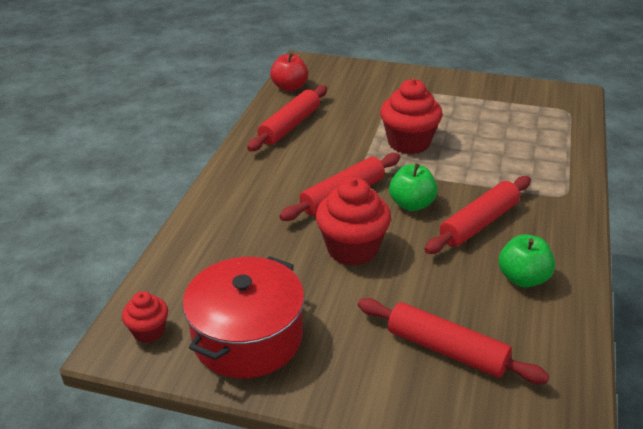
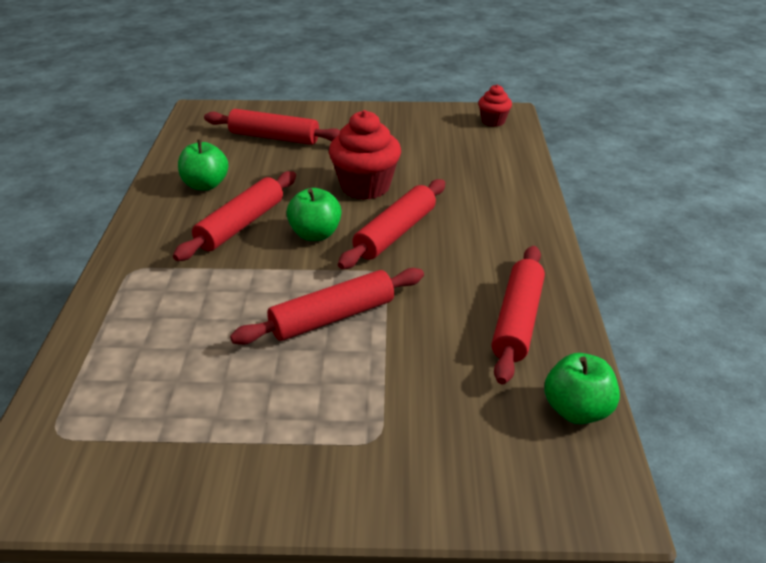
camera: 165 degrees right, 0 degrees up
(248, 337) = (421, 127): red pot -> none
(289, 87) = (577, 410): red apple -> green apple
(409, 143) = (332, 317): red cupcake -> red rolling pin

